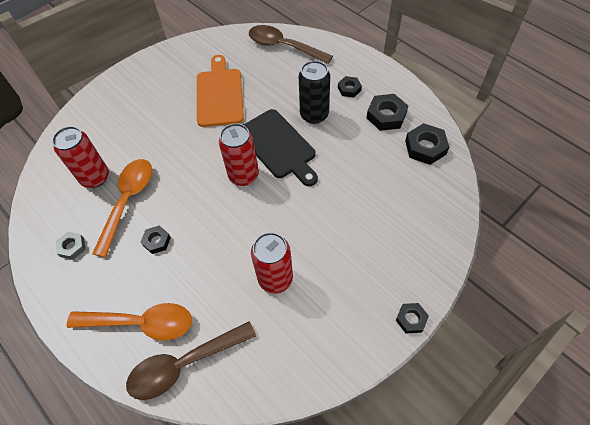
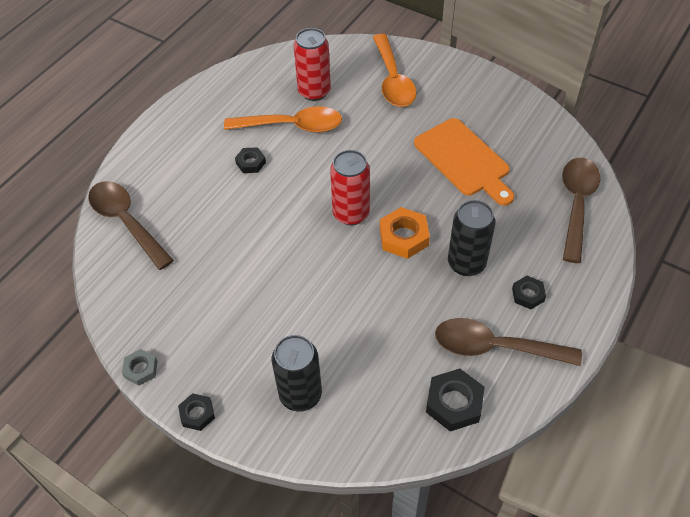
camera: 75 degrees right, 5 degrees down
(72, 247) = (232, 103): grey nut -> grey nut (141, 369)
(141, 323) = (162, 178): orange spoon -> orange spoon (393, 80)
(219, 94) = (464, 160): orange cutting board -> orange cutting board turned 75 degrees clockwise
(275, 279) = (226, 273): red can -> none
(278, 146) = (403, 237): black cutting board -> orange nut
(386, 116) = (495, 347): black nut -> brown spoon
(404, 239) = (300, 394): none -> black can

